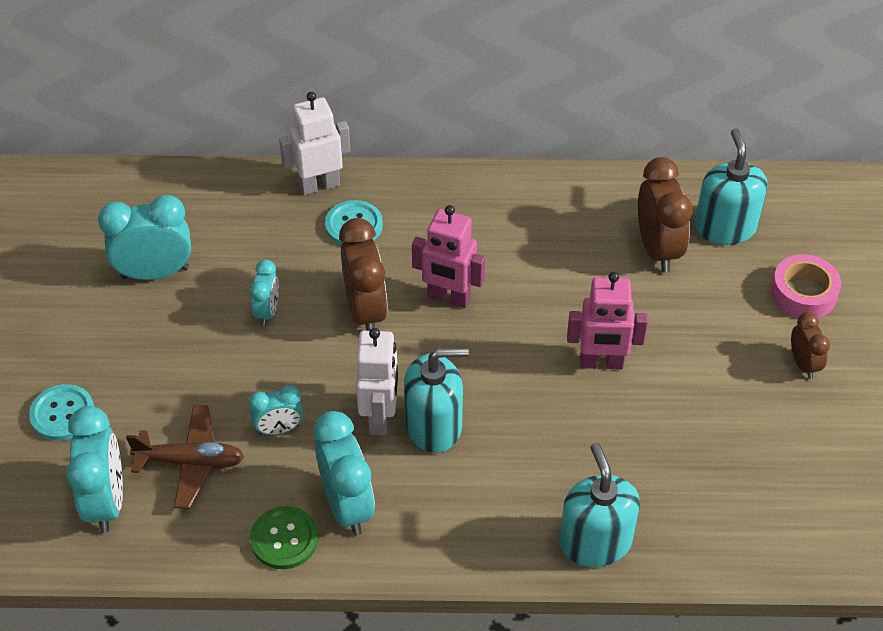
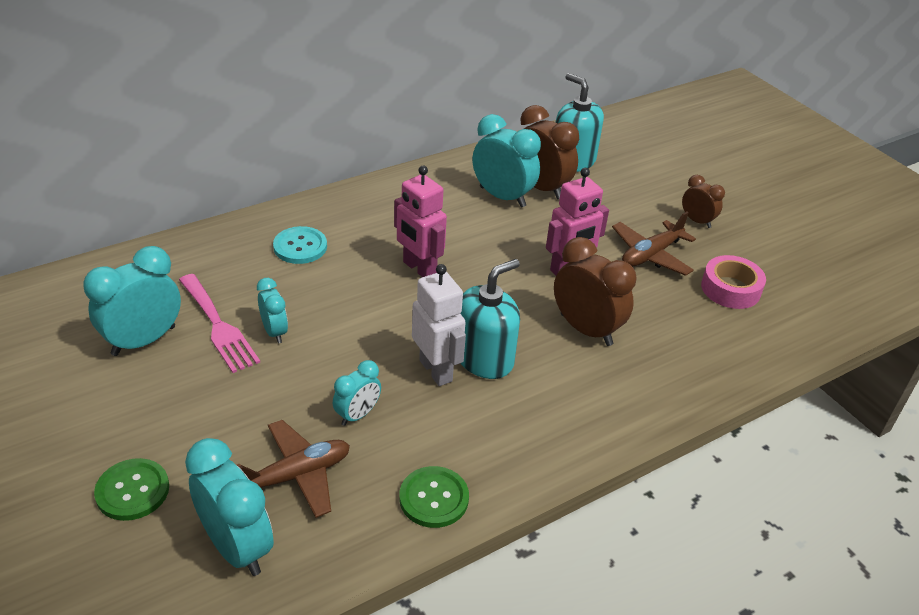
camera: 35 degrees left, 10 degrees down
(62, 414) = (132, 491): turquoise button -> green button
(224, 284) = (218, 326): none -> pink fork
(319, 185) = (248, 229): white robot -> none
(347, 505) = (465, 447): turquoise clock -> turquoise clock (502, 197)
(365, 311) = (360, 301): brown clock -> brown clock (586, 329)
(448, 298) = (419, 268): pink robot -> pink robot turned 60 degrees clockwise
(595, 541) = (674, 386): turquoise soap dispenser -> none
(708, 384) = (650, 255): none -> brown plane
(803, 293) = (657, 182): pink tape -> pink tape (730, 289)

